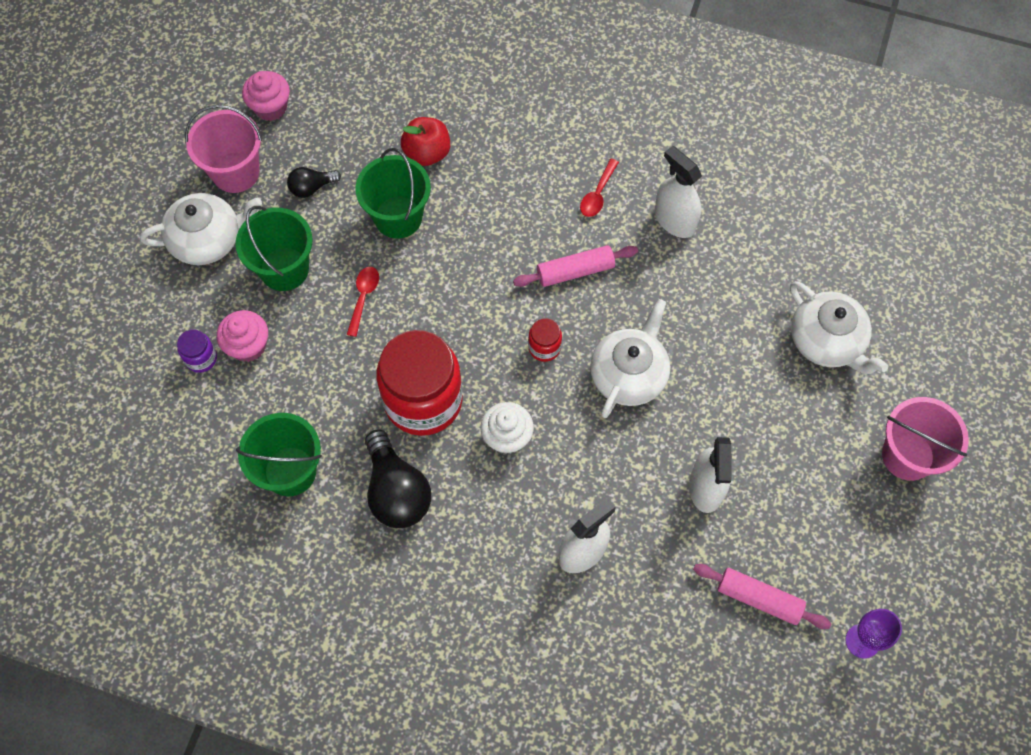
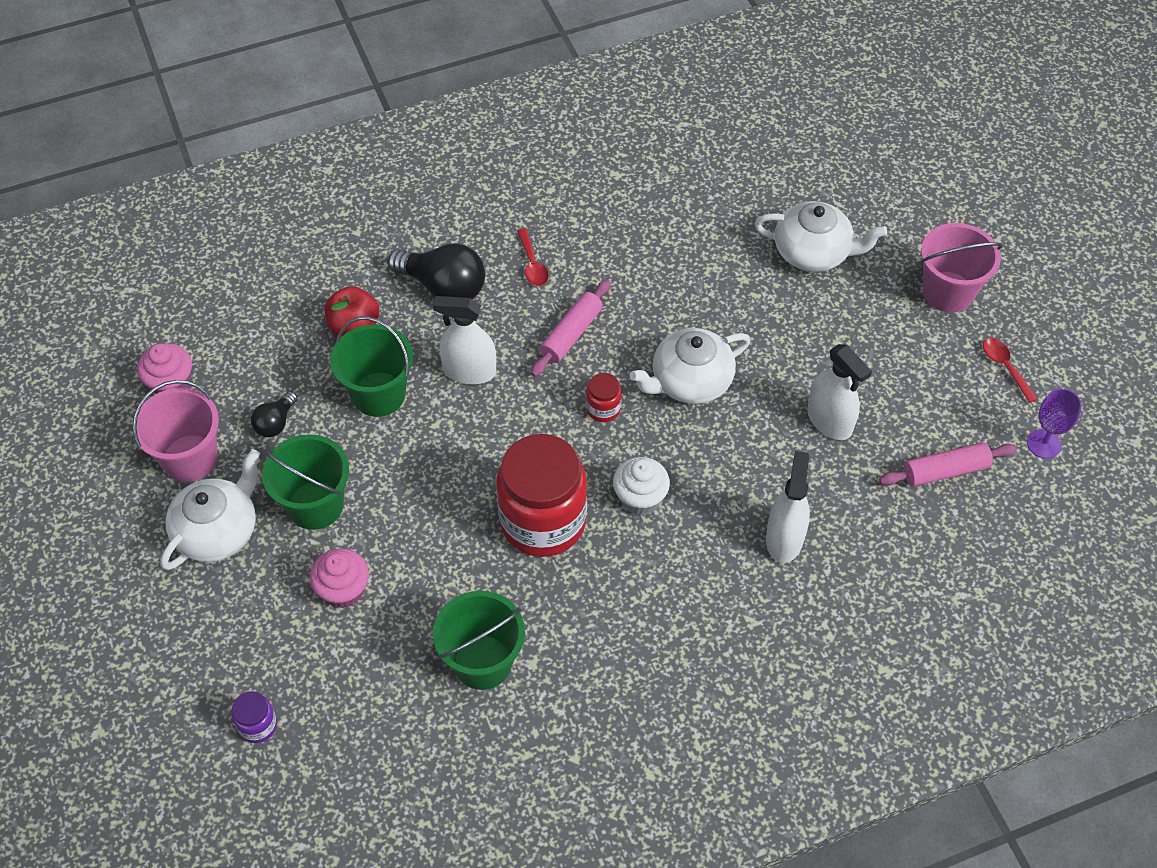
camera: 40 degrees left, 10 degrees down
(201, 358) = (309, 632): purple jar -> purple jar (258, 725)
(363, 297) = (410, 478): red spoon -> red spoon (1005, 367)
(396, 491) = (590, 608): black light bulb -> black light bulb (443, 287)
(629, 374) = (690, 381): white teapot -> white teapot turned 105 degrees counterclockwise
(674, 220) = (613, 243): white spray bottle -> white spray bottle (469, 371)

